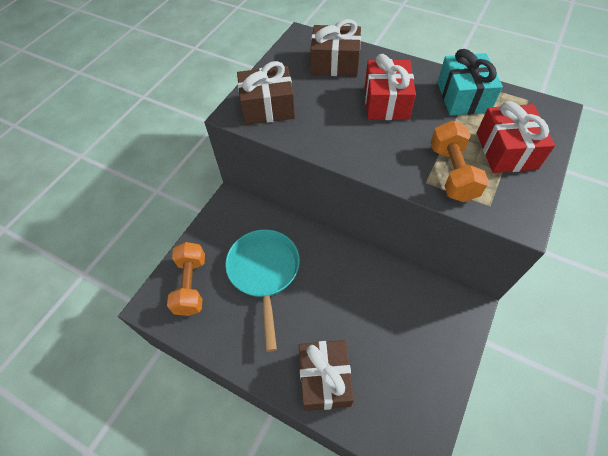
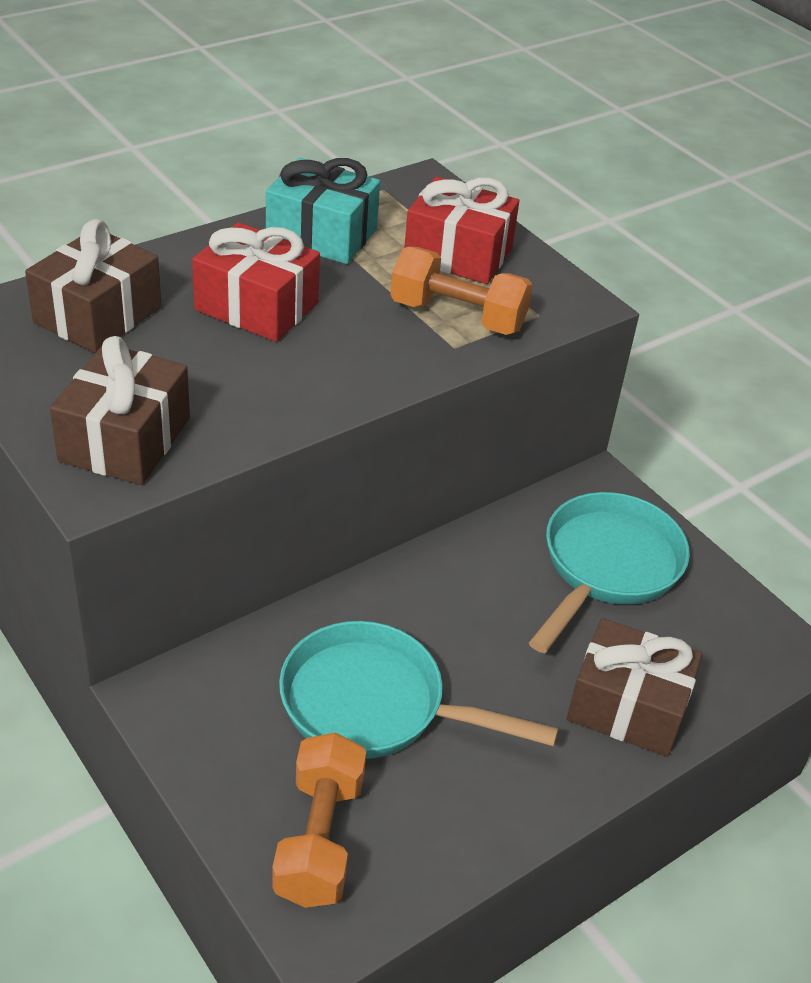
camera: 70 degrees left, 15 degrees down
(191, 285) = (319, 839): orange dumbbell -> orange dumbbell turned 75 degrees clockwise
(410, 333) = (607, 567): none -> turquoise pan

